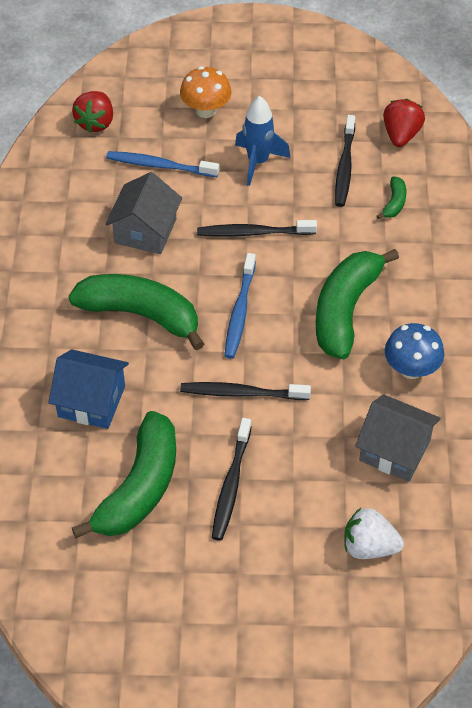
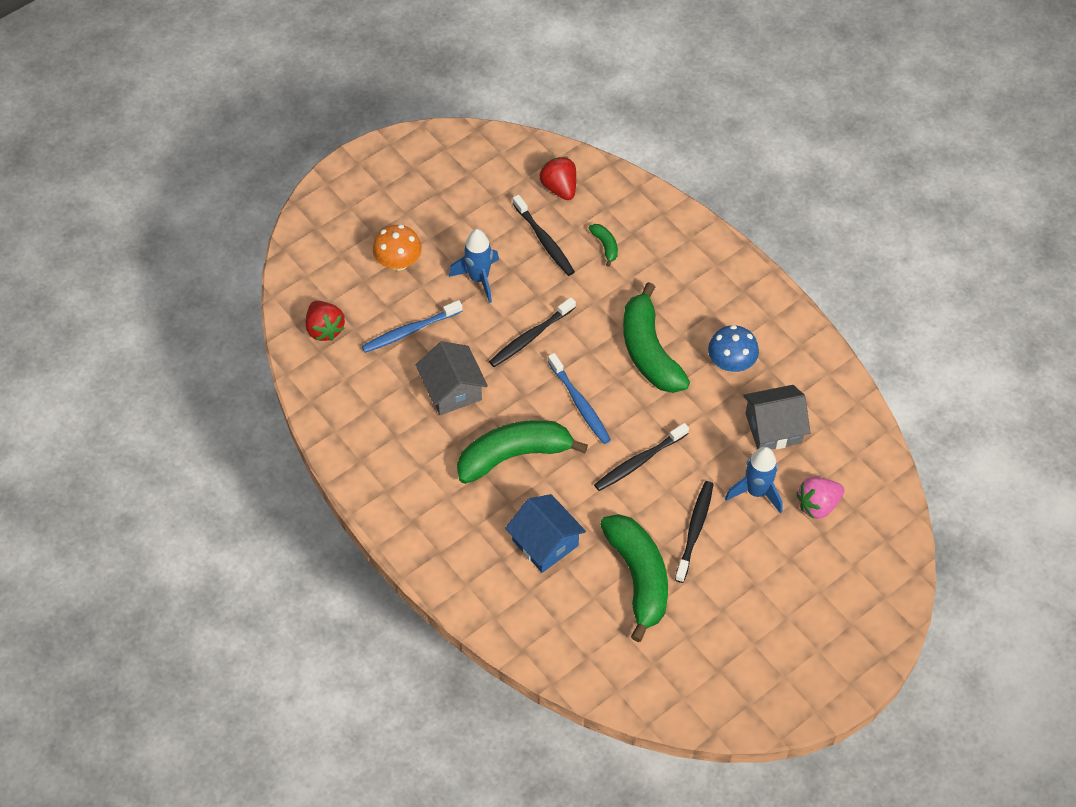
camera: 40 degrees left, 5 degrees up
(91, 401) = (545, 543): blue house -> blue house turned 75 degrees clockwise
(231, 485) = (695, 530): black toothbrush -> black toothbrush turned 135 degrees counterclockwise
(322, 493) = (756, 492): none -> blue rocket
(369, 546) = (817, 505): white strawberry -> pink strawberry

